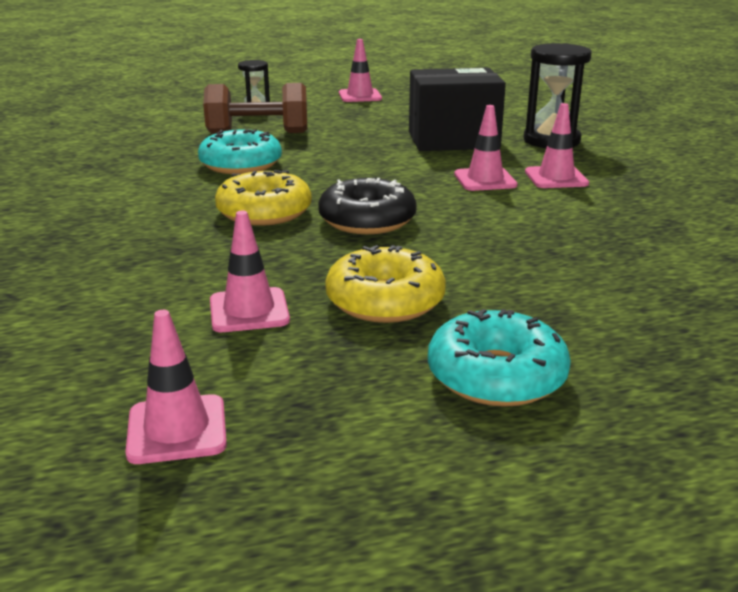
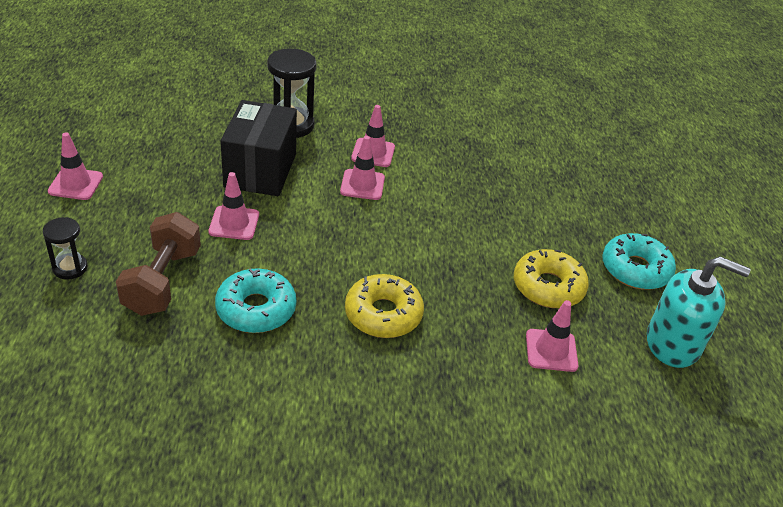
camera: 80 degrees left, 15 degrees up
(177, 429) = (680, 400): pink traffic cone -> pink traffic cone (234, 223)
(318, 420) = (673, 343): none -> turquoise soap dispenser
(367, 220) = (419, 263): black donut -> none

